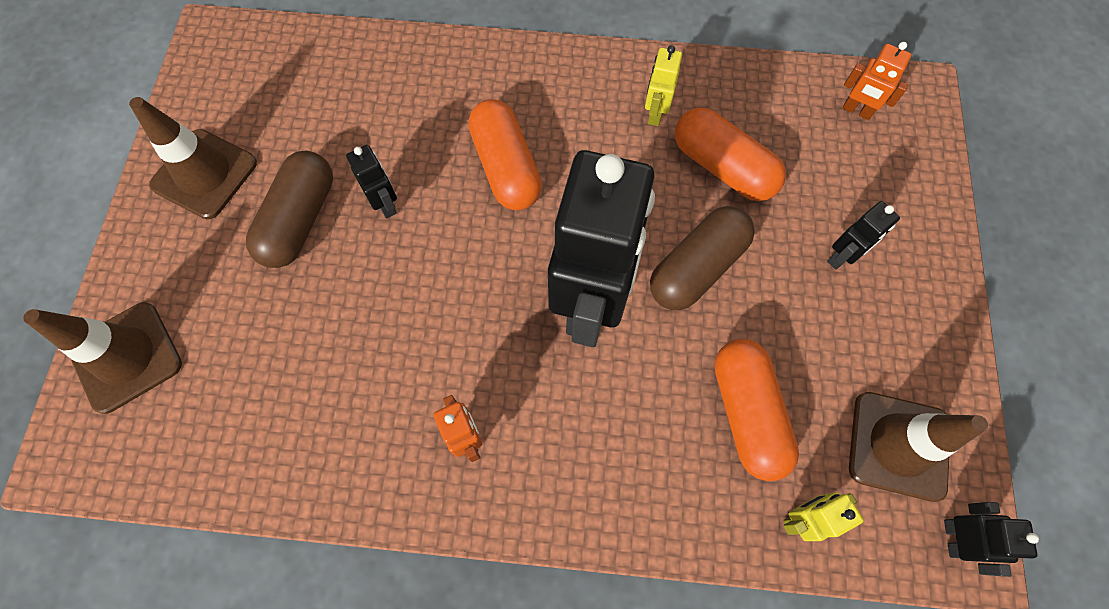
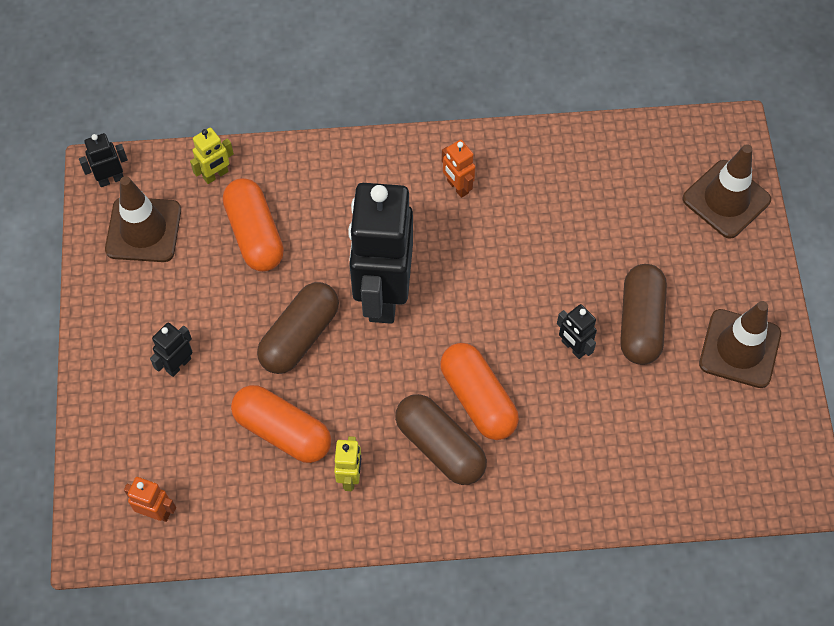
camera: 170 degrees right, 5 degrees down
(557, 127) = (440, 446): none -> brown capsule
(954, 538) = (111, 179): black robot -> black robot turned 75 degrees clockwise

